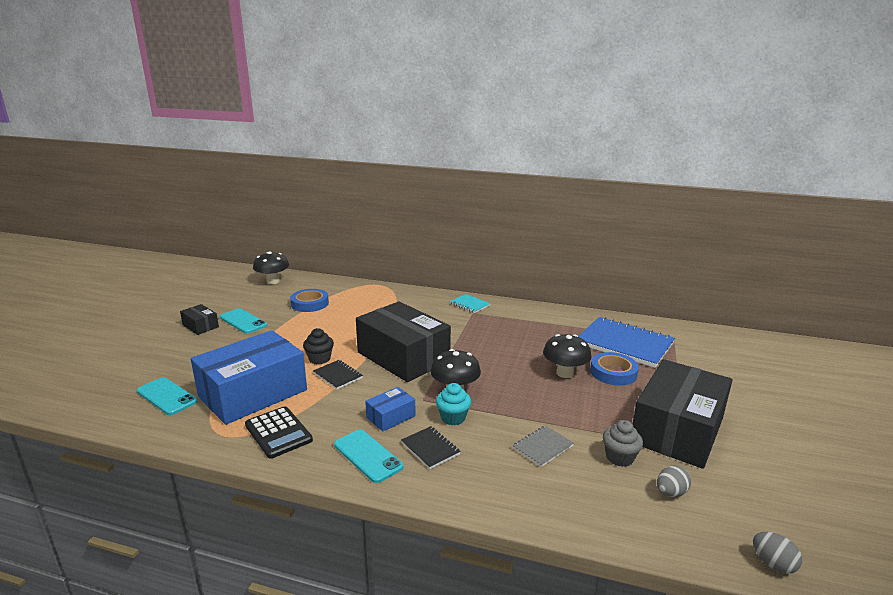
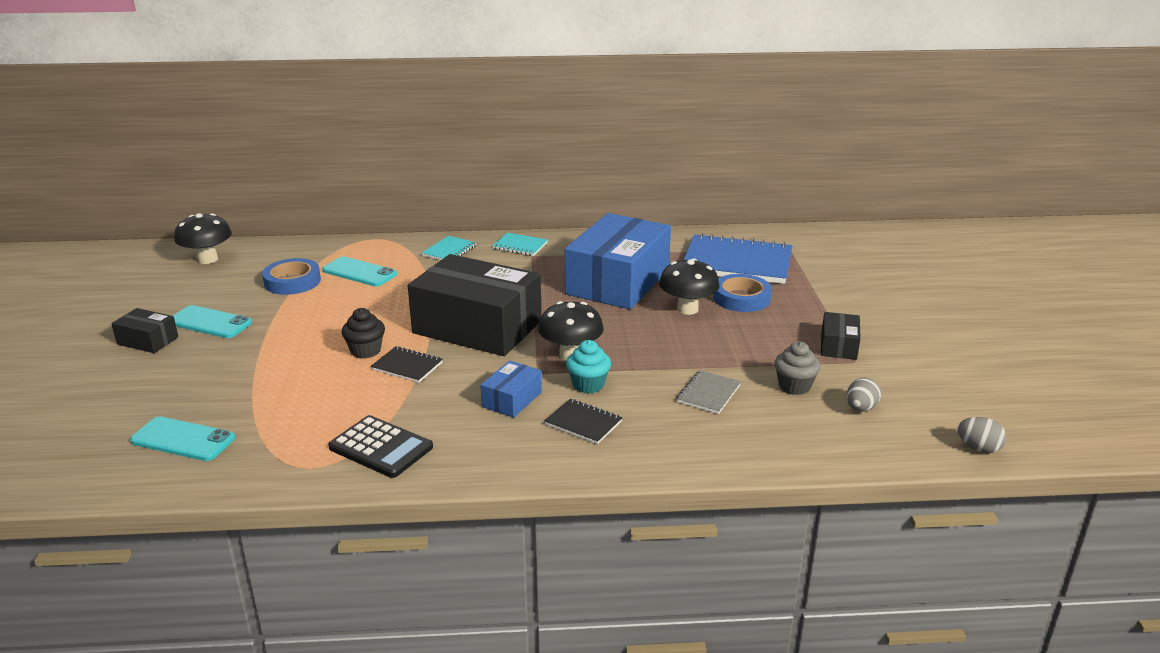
camera: 20 degrees left, 5 degrees up
(253, 393) = (306, 410): blue box -> blue box (618, 282)
(368, 456) = (514, 447): turquoise phone -> turquoise phone (359, 272)
(420, 300) = (449, 251): none -> turquoise notebook
(677, 430) = (838, 346): black box -> black box, size x0.44

